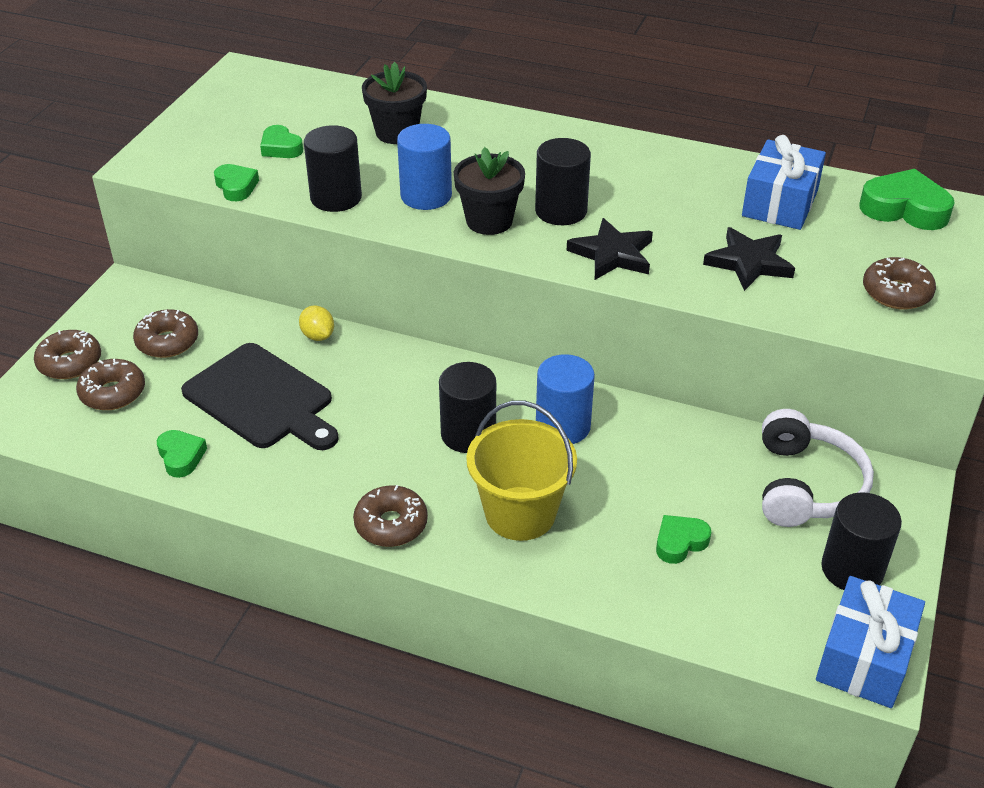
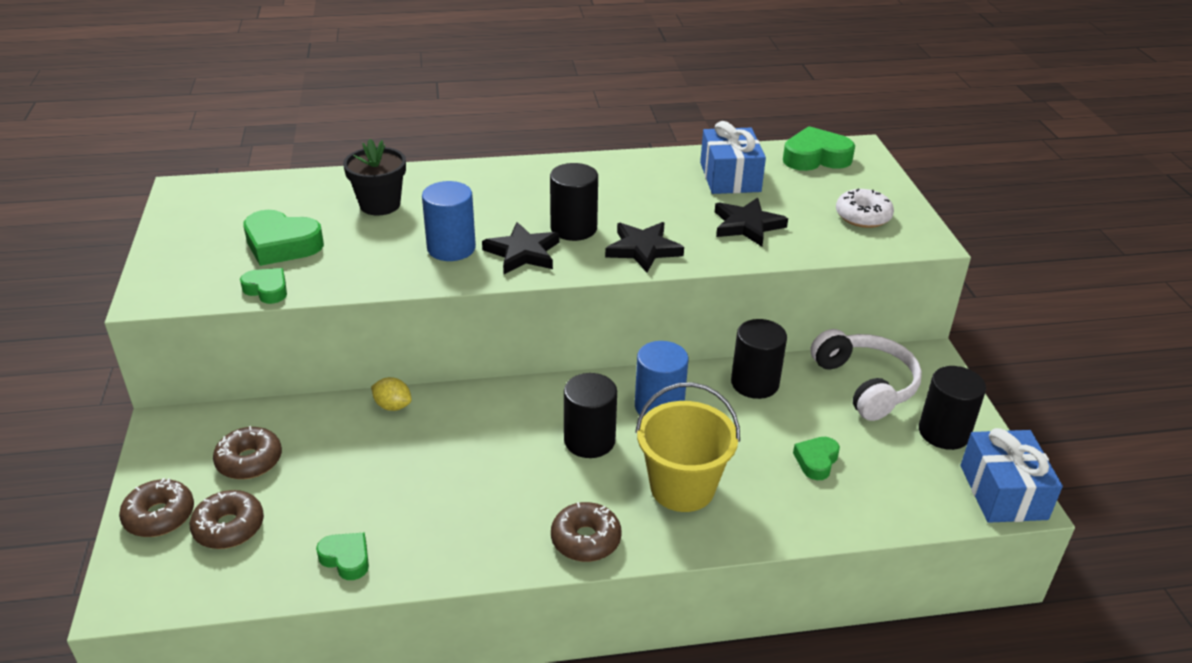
camera: 30 degrees left, 5 degrees down
(262, 399) = (384, 479): black cutting board -> none
(281, 148) = (282, 245): green heart -> green heart, size x1.70
(336, 198) = (371, 272): black cylinder -> black cylinder (755, 383)
(489, 221) = (523, 253): black flower pot -> black star
(896, 293) = (863, 216): brown donut -> white donut

